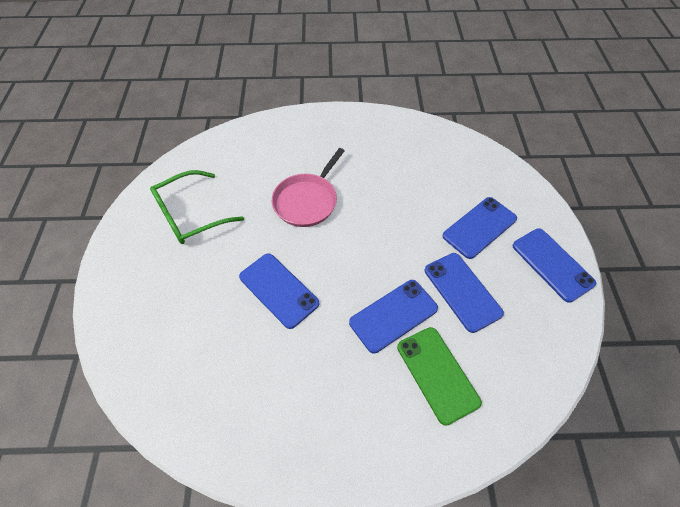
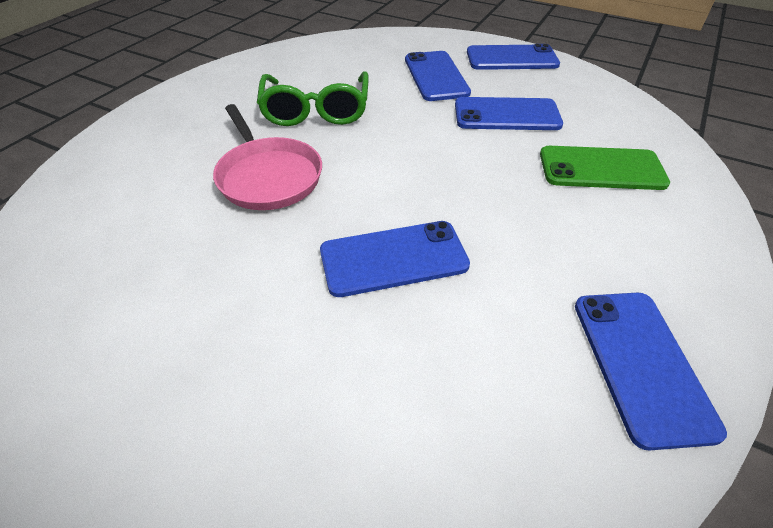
camera: 60 degrees left, 10 degrees down
(190, 215) = (140, 320): green glasses -> green glasses (316, 110)
(393, 315) = (506, 171): blue phone -> blue phone (641, 364)

